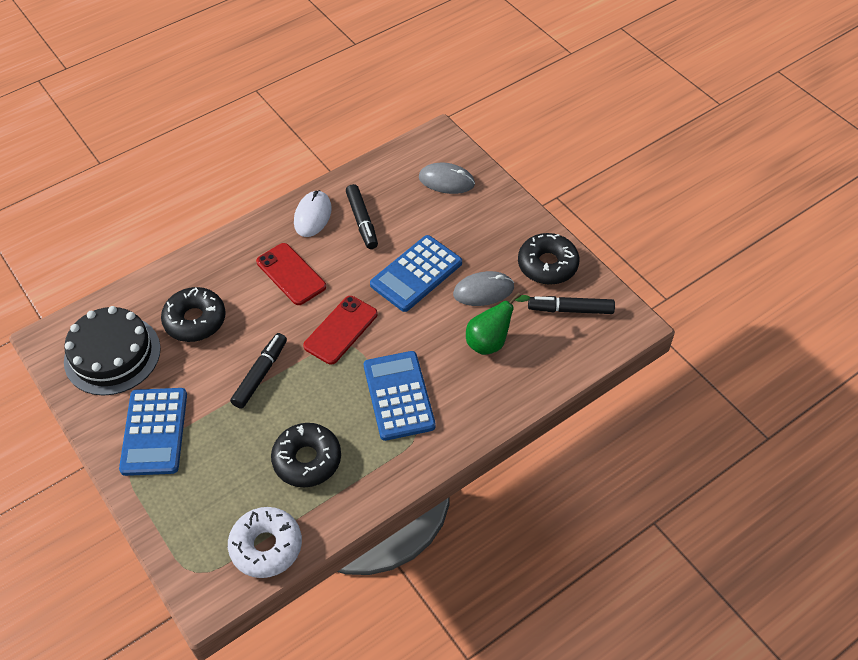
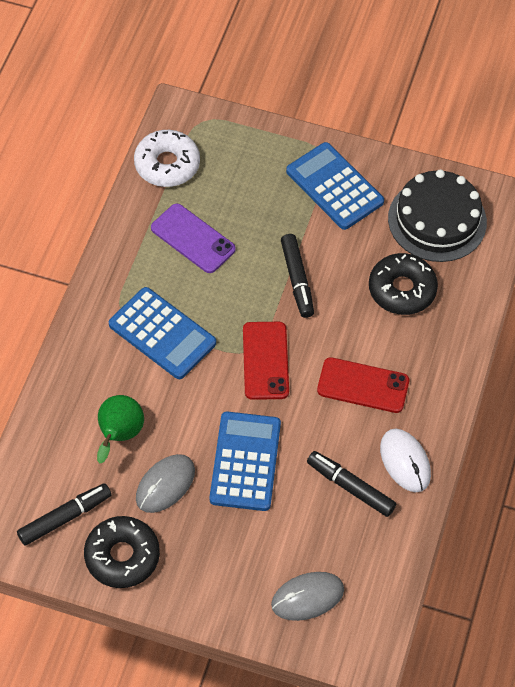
camera: 140 degrees right, 5 degrees up
(307, 460) = (193, 239): black donut -> purple phone

